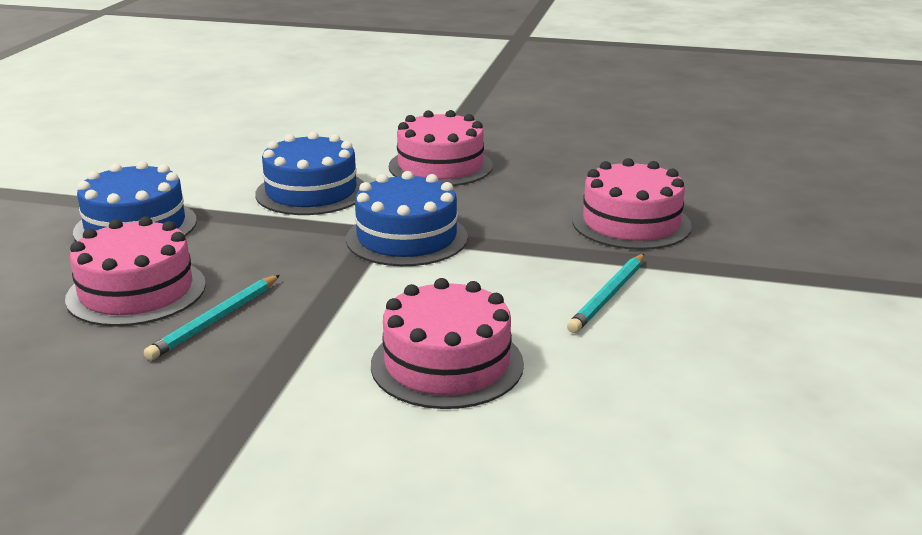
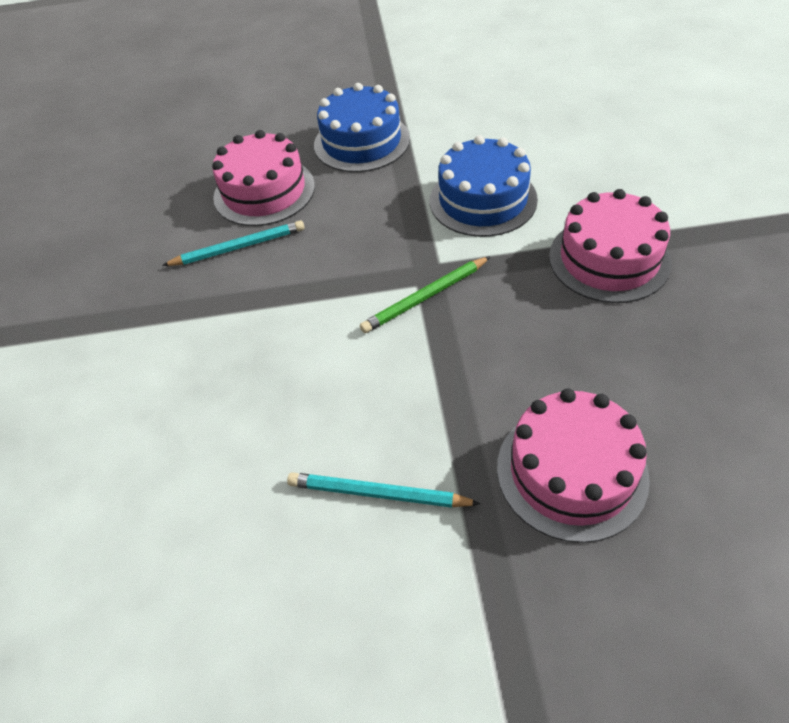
camera: 75 degrees right, 25 degrees up
(216, 320) = (238, 247): turquoise pencil -> turquoise pencil turned 150 degrees clockwise
(406, 238) = (425, 297): blue cake -> green pencil
(447, 364) = (213, 405): pink cake -> none

